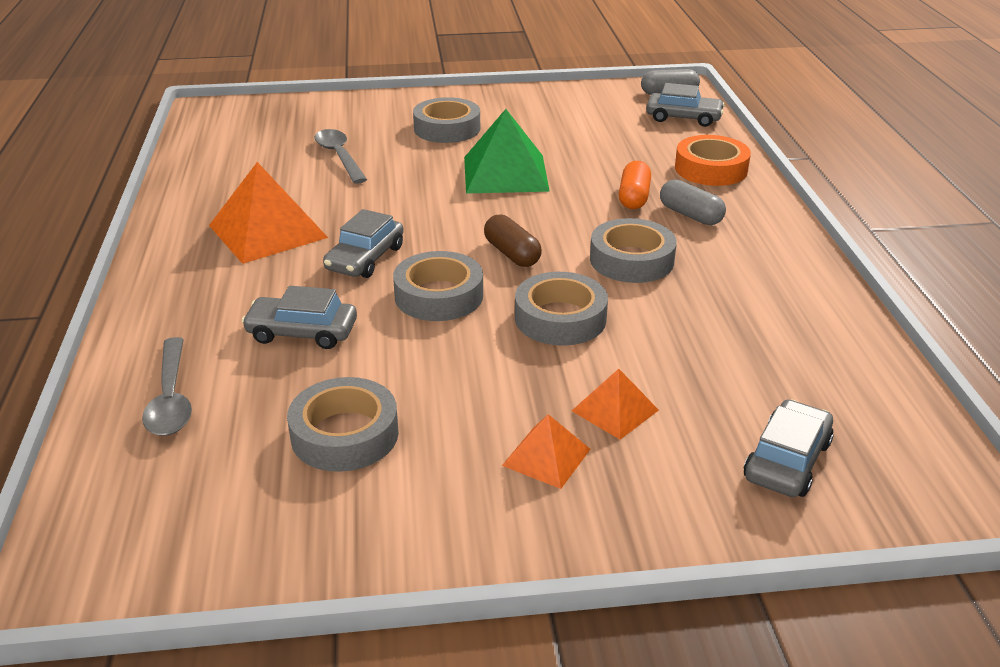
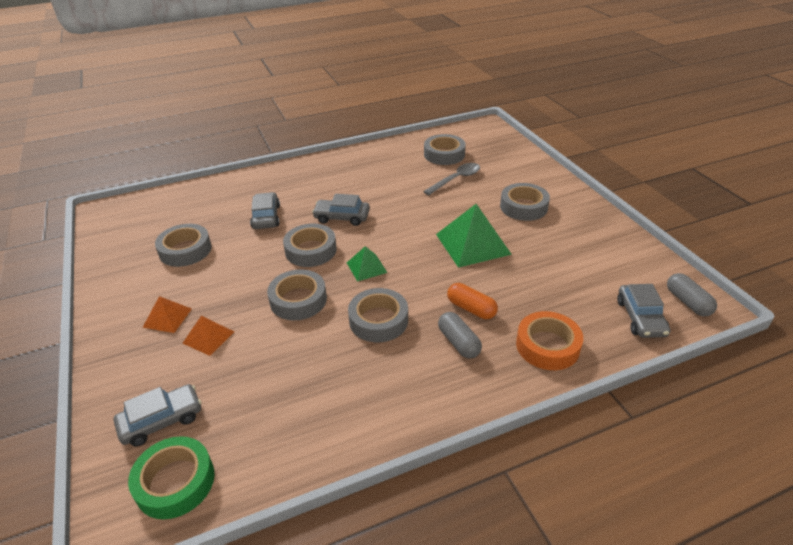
camera: 75 degrees right, 5 degrees up
(171, 398) = (209, 199): grey spoon -> none
(258, 152) = (444, 154): none -> grey tape
(268, 231) = (358, 181): orange pyramid -> none
(512, 254) = (366, 267): brown capsule -> green pyramid
(633, 197) = (471, 308): orange capsule -> orange capsule turned 45 degrees clockwise
(690, 215) = (458, 342): grey capsule -> grey capsule turned 60 degrees counterclockwise
(787, 460) = (161, 420): grey car -> grey car turned 45 degrees counterclockwise
(897, 446) = (175, 482): none -> green tape

